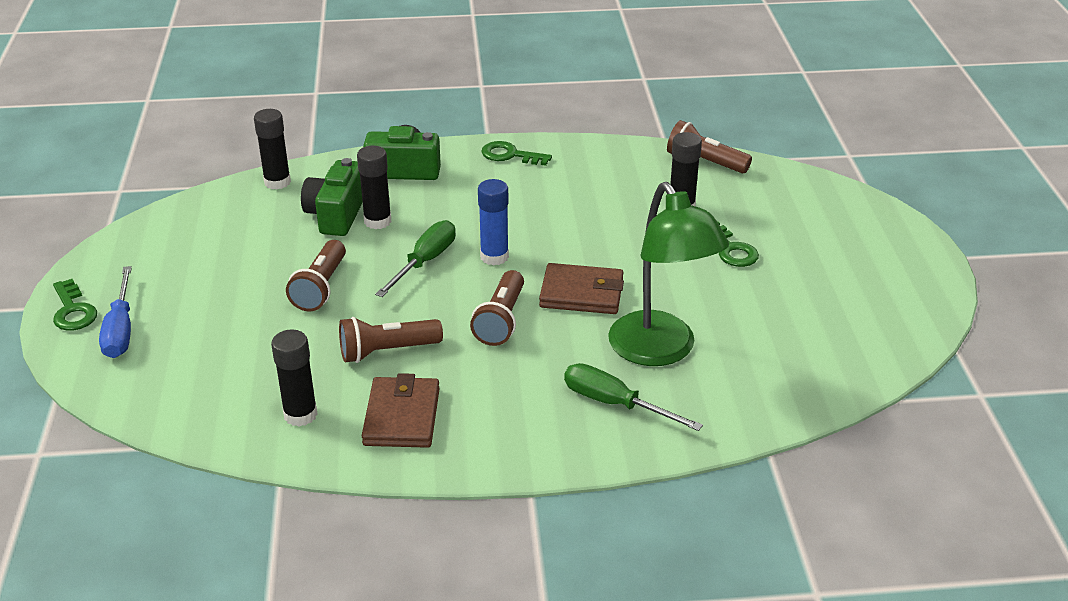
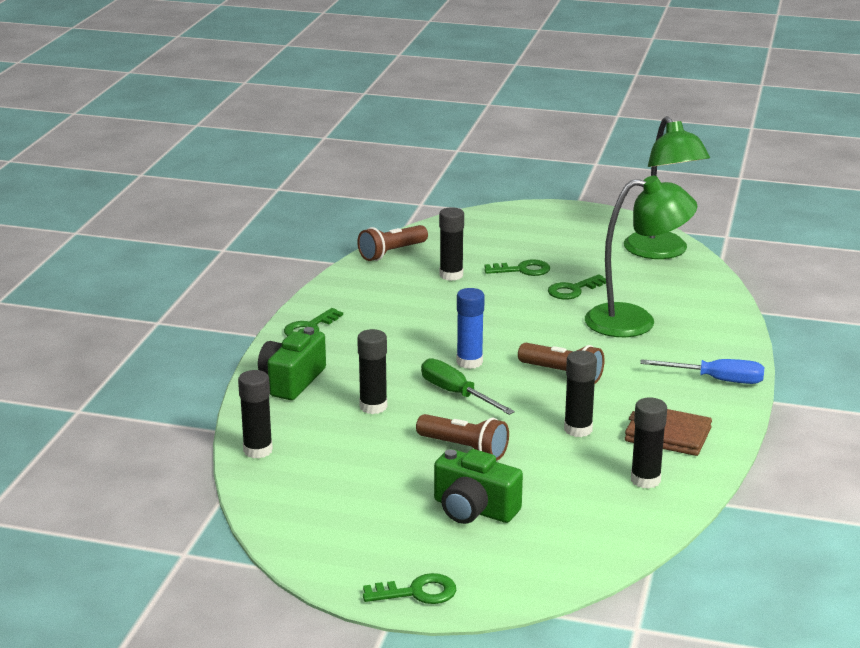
camera: 70 degrees left, 10 degrees down
(120, 330) = (469, 564): blue screwdriver -> blue screwdriver (717, 380)
(336, 215) = (345, 426): green camera -> green camera (474, 509)
(387, 351) = (578, 429): brown flashlight -> black glue stick
(581, 293) = (545, 336): brown wallet -> none
(614, 404) = (688, 349): green screwdriver -> none
(707, 293) = (573, 290): none -> green key
(868, 342) = (661, 252): none -> green lamp

